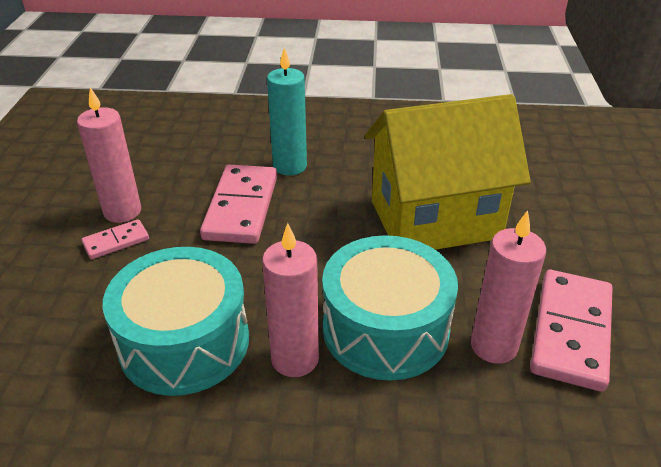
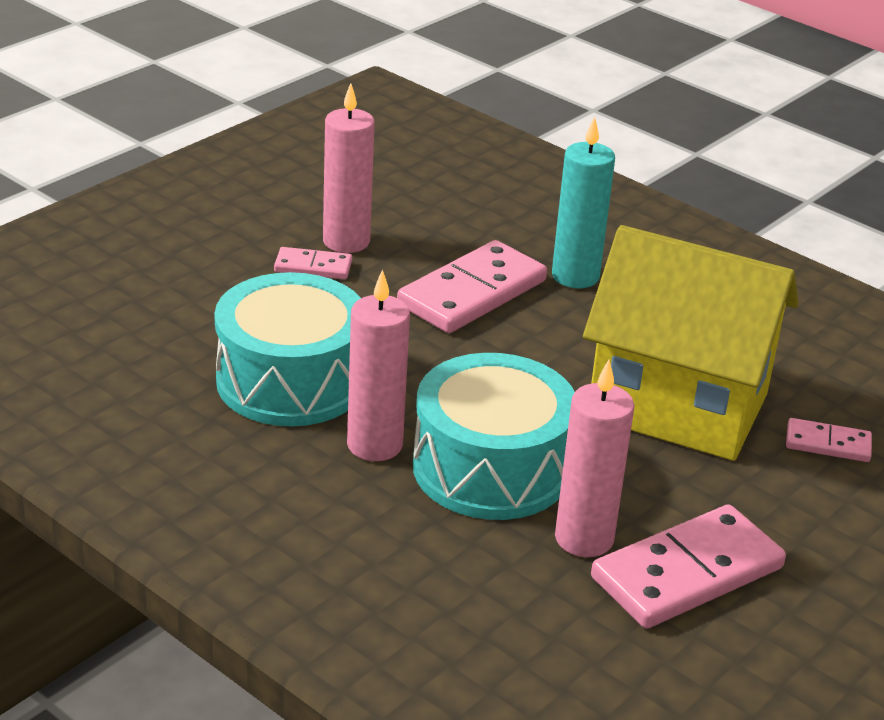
camera: 35 degrees right, 5 degrees down
(529, 200) = (827, 444): none -> pink domino

